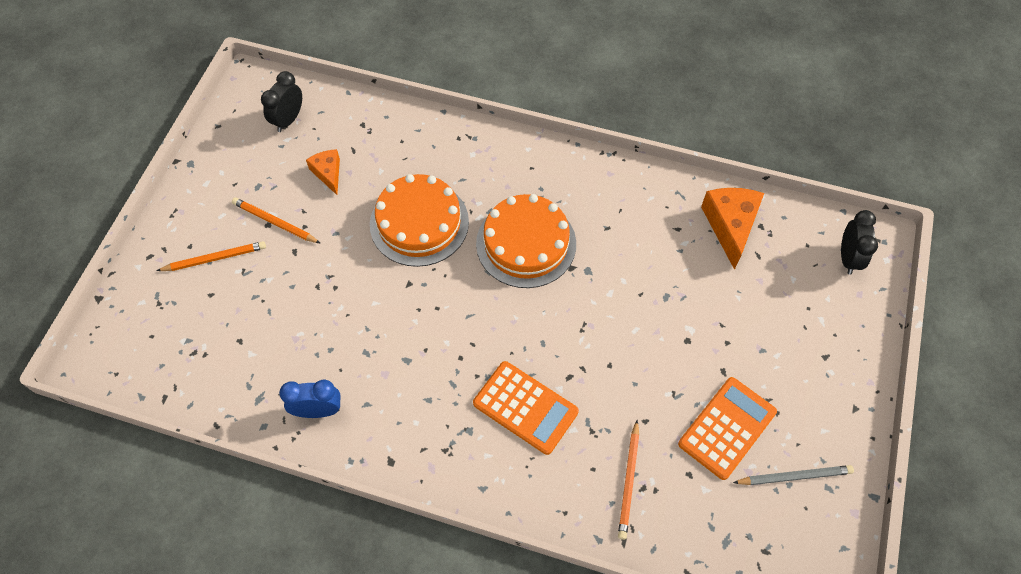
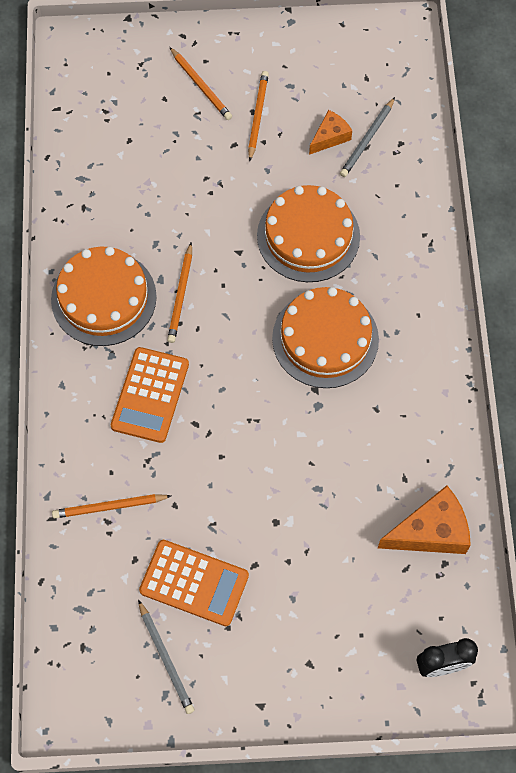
camera: 70 degrees right, 5 degrees up
(288, 120) = (376, 78): black clock -> none
(318, 410) = (87, 228): blue clock -> none
(345, 147) = (367, 139): none -> grey pencil
(403, 418) = (103, 298): none -> orange cake
(431, 347) = (181, 295): none -> orange pencil

